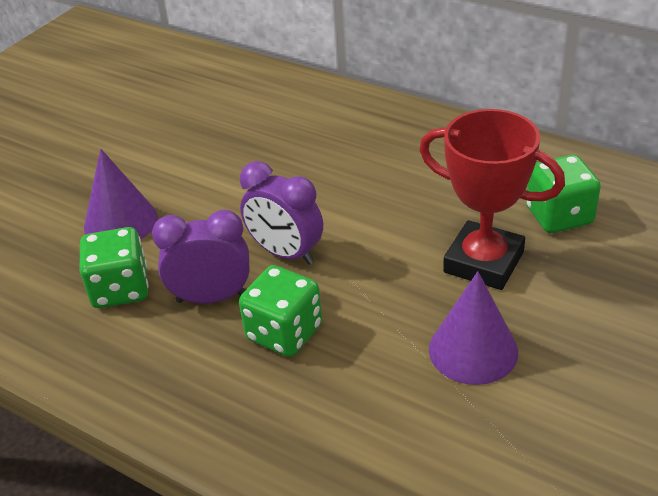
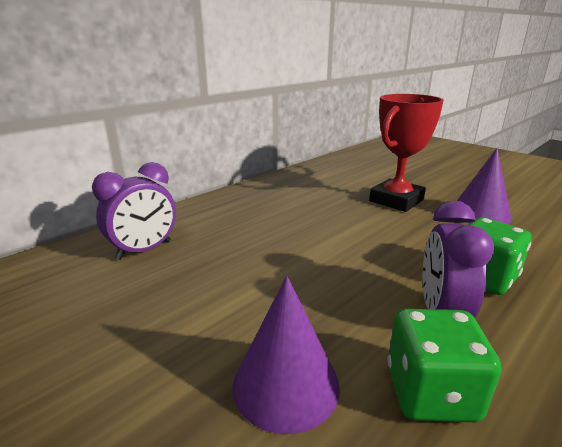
camera: 80 degrees left, 15 degrees down
(286, 253) = (376, 266): purple clock -> purple clock (144, 250)
(559, 216) = (356, 178): green dice -> none

